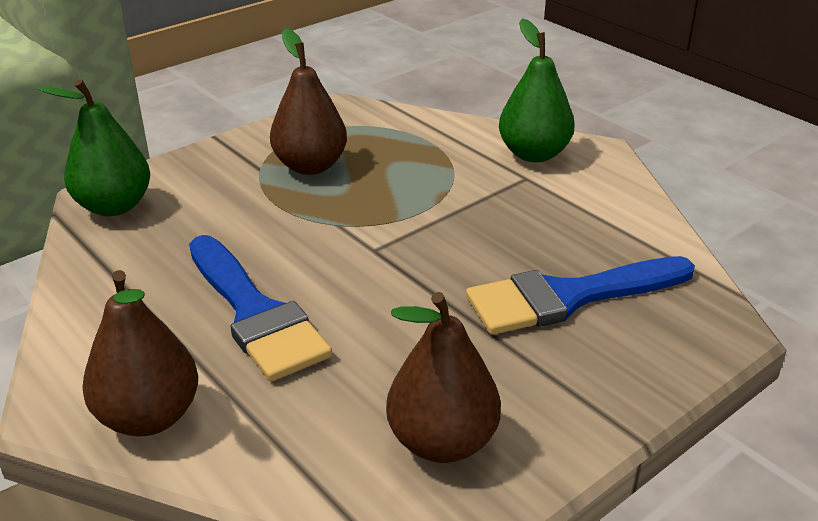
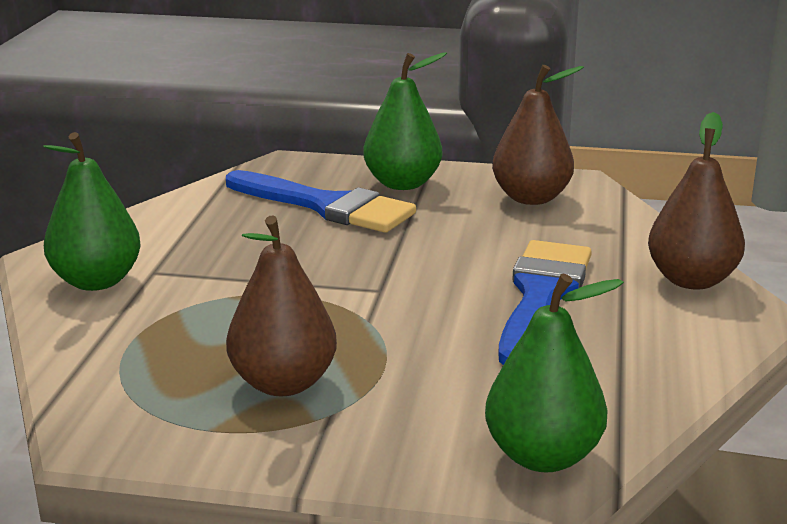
camera: 130 degrees left, 10 degrees down
(581, 371) = (402, 184): none -> green pear

